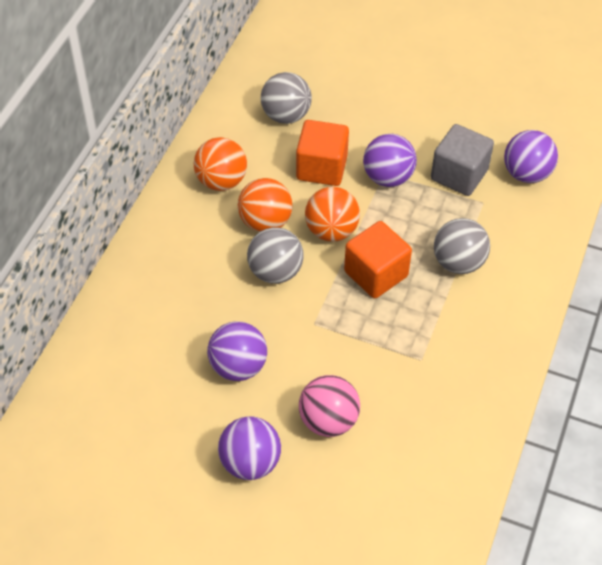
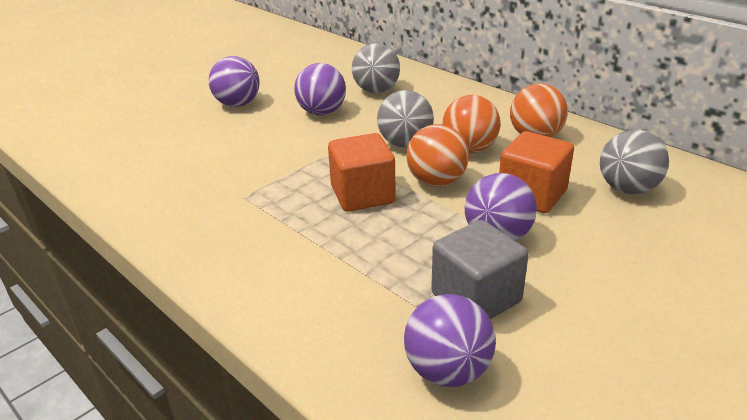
camera: 115 degrees right, 20 degrees down
(328, 420) = (235, 138): pink ball -> none
(458, 262) = (336, 253): grey ball -> grey ball (376, 90)

